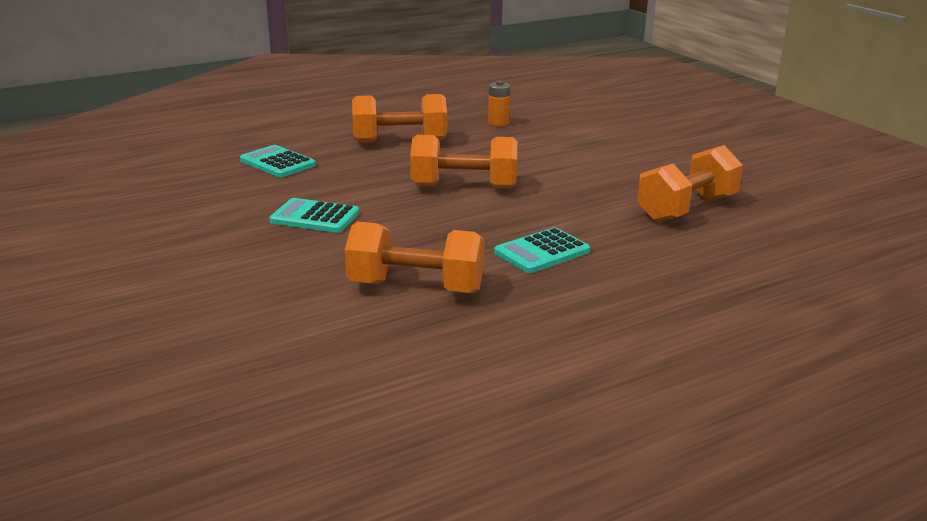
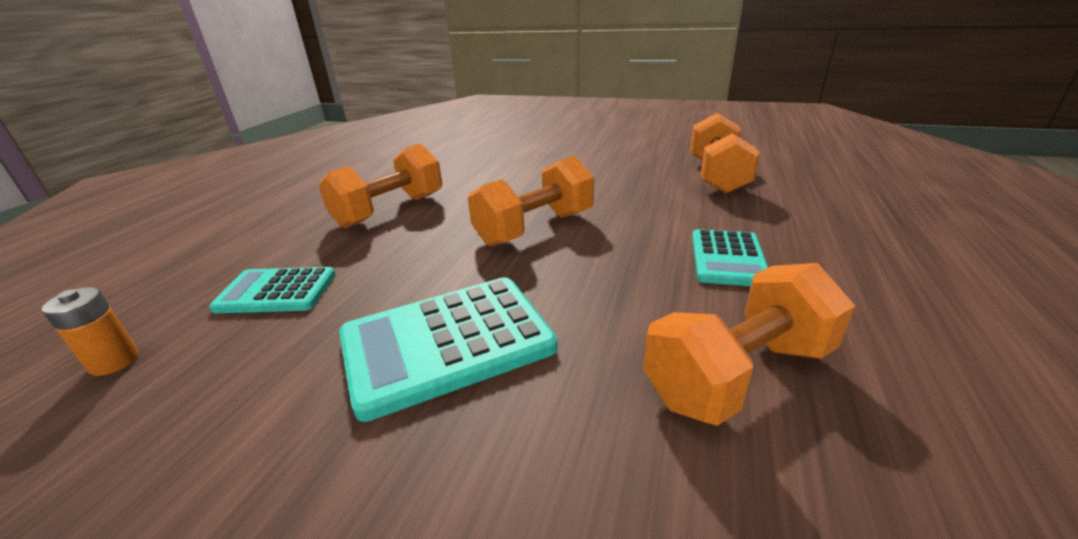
camera: 40 degrees left, 5 degrees up
(315, 217) = (447, 343): turquoise calculator -> turquoise calculator, size x1.63
(498, 123) = (451, 165): orange battery -> orange battery (114, 361)

